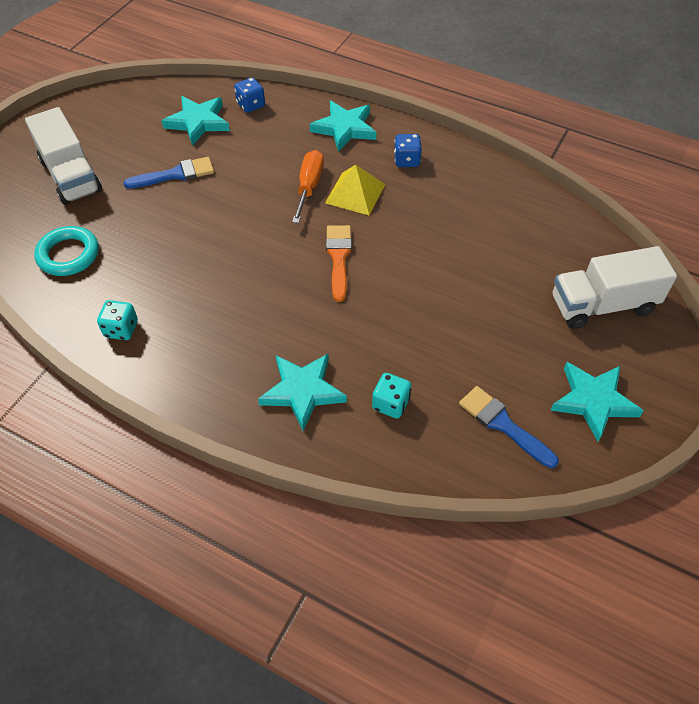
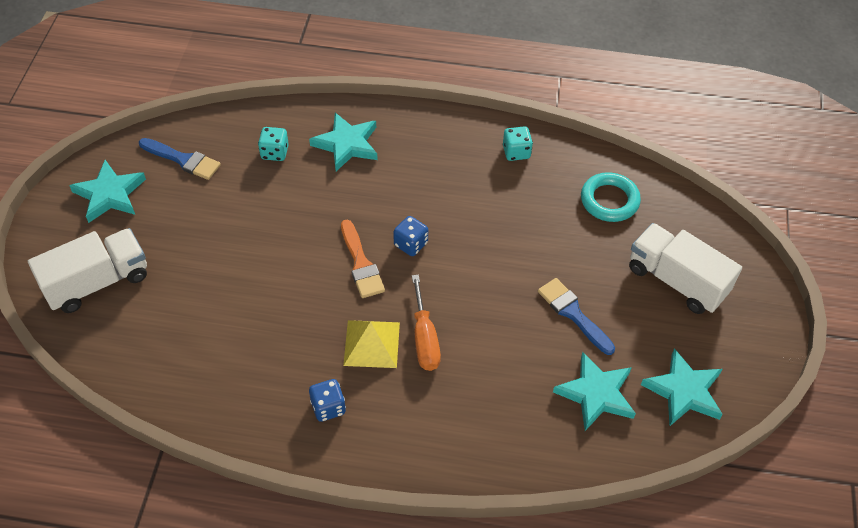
camera: 160 degrees right, 0 degrees up
(175, 174) = (573, 313): blue brush -> blue brush turned 90 degrees clockwise
(251, 105) = (550, 442): blue dice -> blue dice (411, 244)
(344, 128) = (419, 437): turquoise star -> turquoise star (684, 391)

